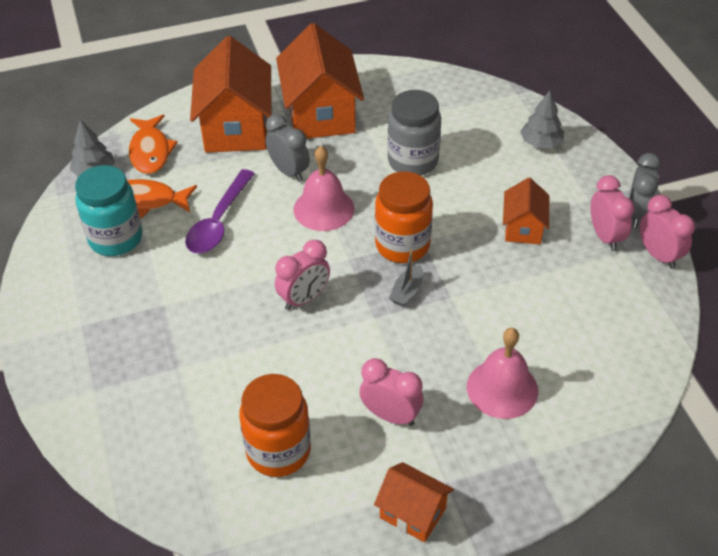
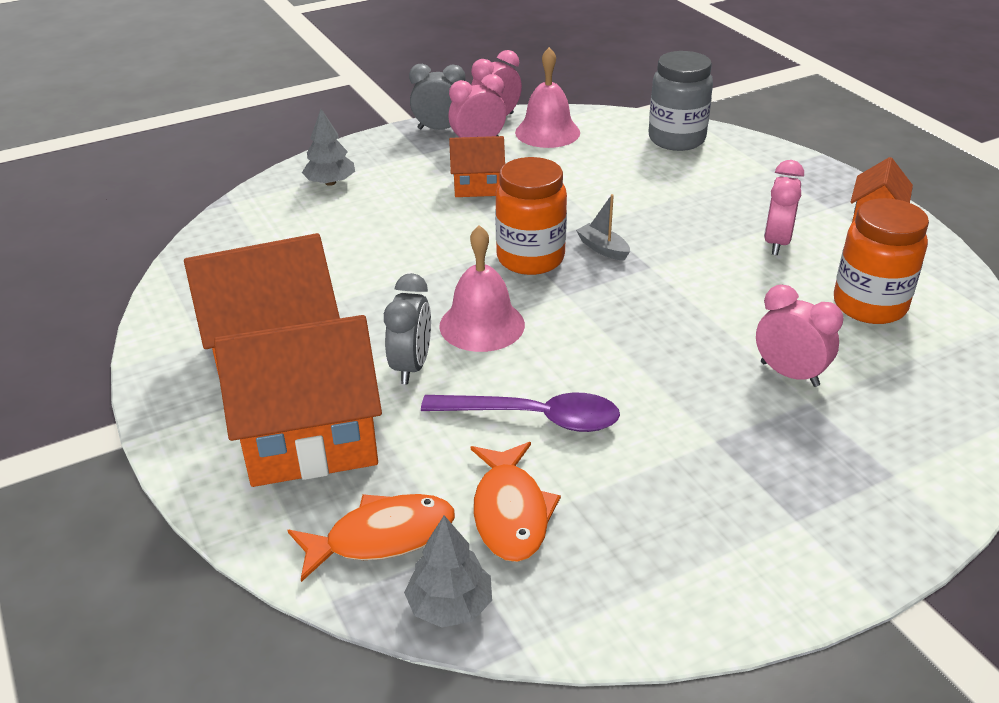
camera: 100 degrees left, 10 degrees down
(116, 239) = (608, 527): turquoise jar -> none
(289, 172) = (411, 366): grey clock -> grey clock turned 150 degrees clockwise
(304, 299) = (647, 319): pink clock -> pink clock (789, 374)
(407, 291) = (603, 249): grey boat -> grey boat turned 150 degrees counterclockwise
(413, 161) = (375, 265): grey jar -> grey jar (676, 139)
(502, 388) = (704, 186): pink bell -> pink bell (547, 132)

